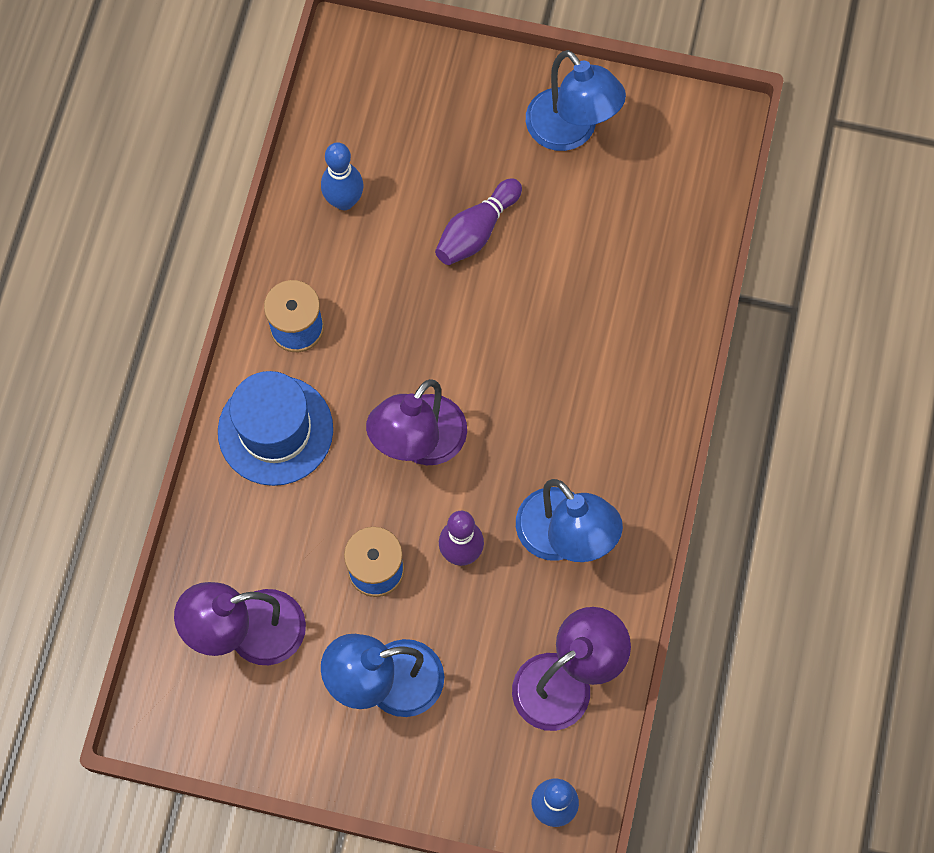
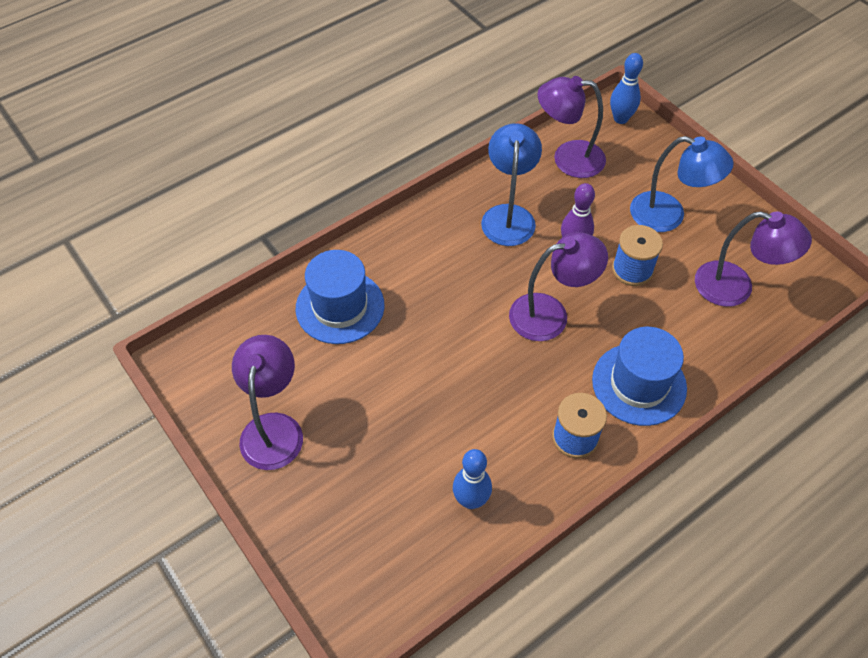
camera: 140 degrees left, 15 degrees down
(477, 231) = (399, 410): purple bowling pin -> none
(570, 131) = (274, 428): blue lamp -> purple lamp
(632, 289) = (340, 307): none -> blue hat

